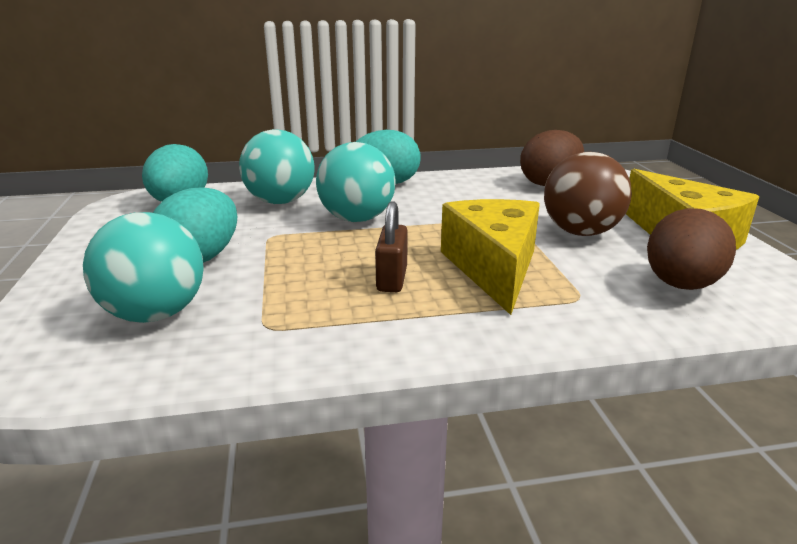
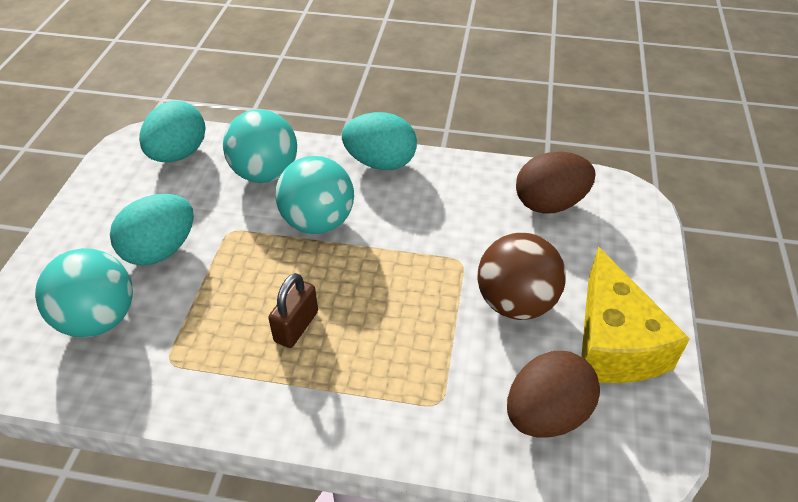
camera: 20 degrees right, 20 degrees up
(493, 268) = (393, 336): yellow cheese -> none

